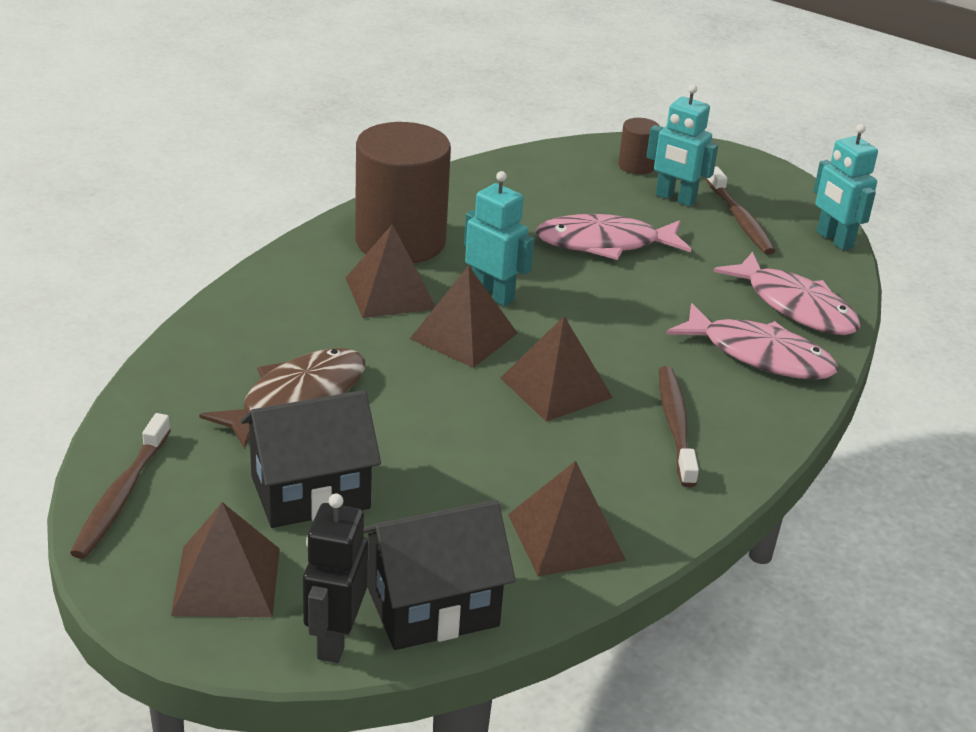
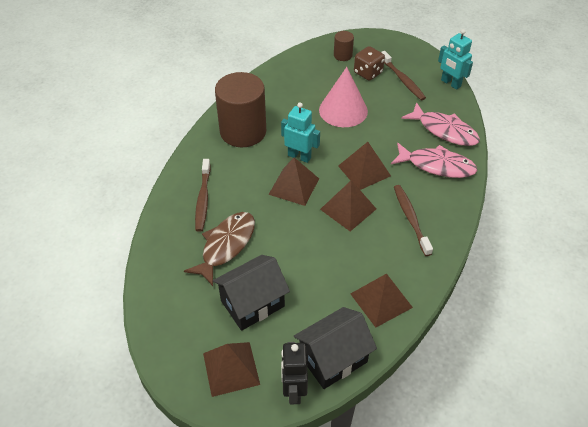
camera: 10 degrees left, 15 degrees up
(121, 496) = (161, 329): brown toothbrush -> brown toothbrush (203, 199)
(390, 293) = (249, 167): brown pyramid -> brown pyramid (364, 170)
(605, 243) = (343, 110): pink fish -> pink cone
(675, 198) = (368, 73): turquoise robot -> brown dice

